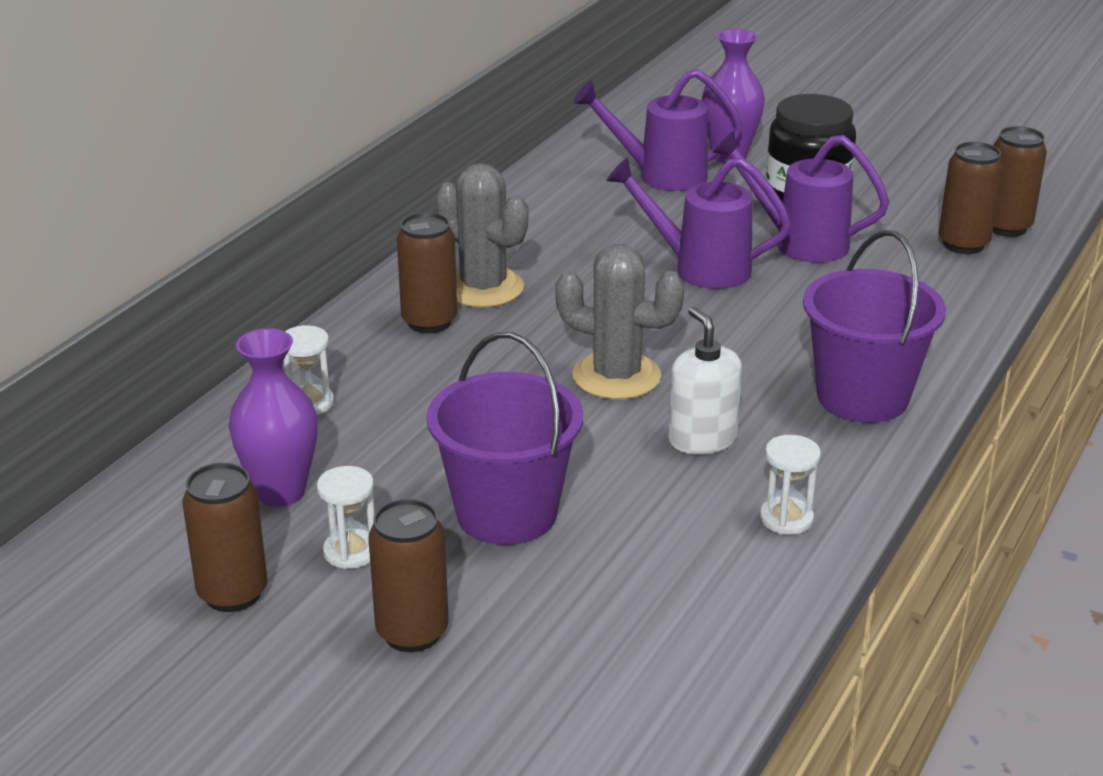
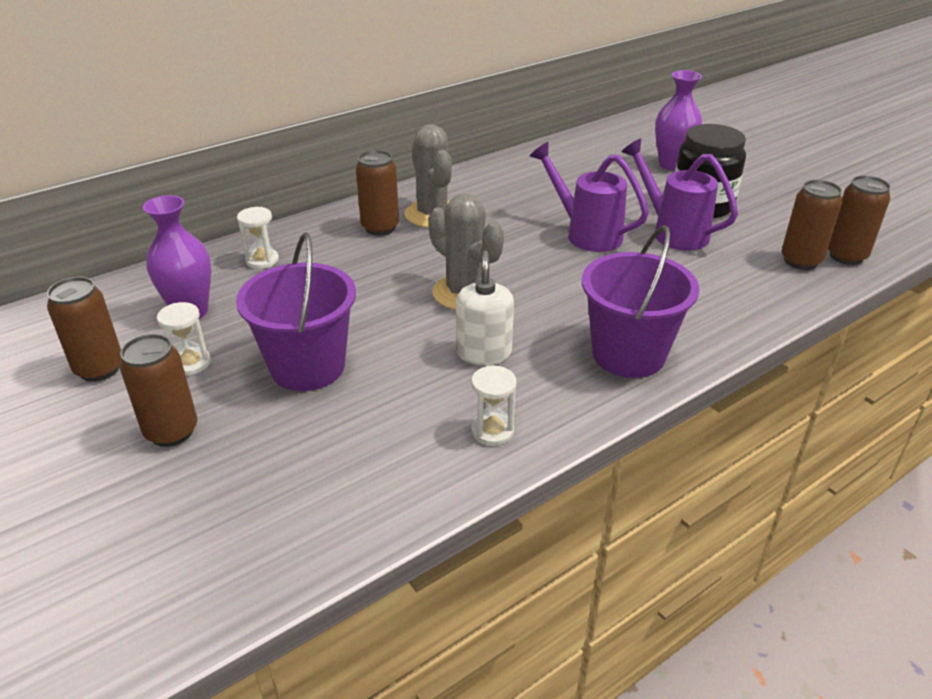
camera: 25 degrees right, 5 degrees up
(660, 175) = (611, 168): purple watering can -> none

